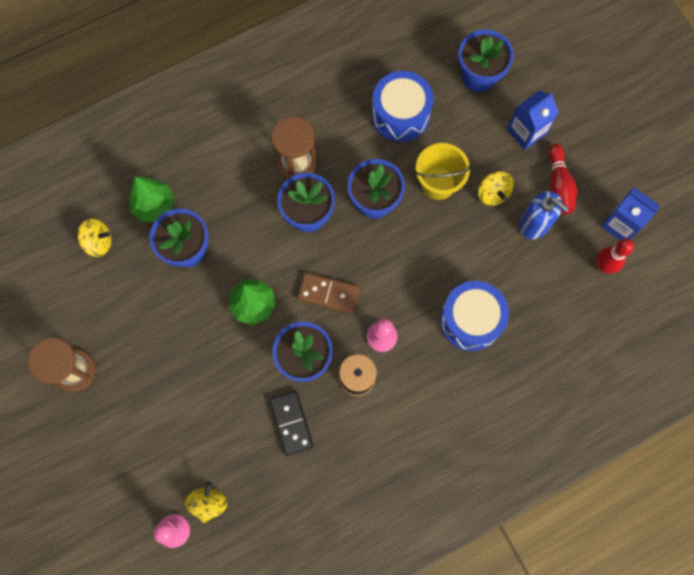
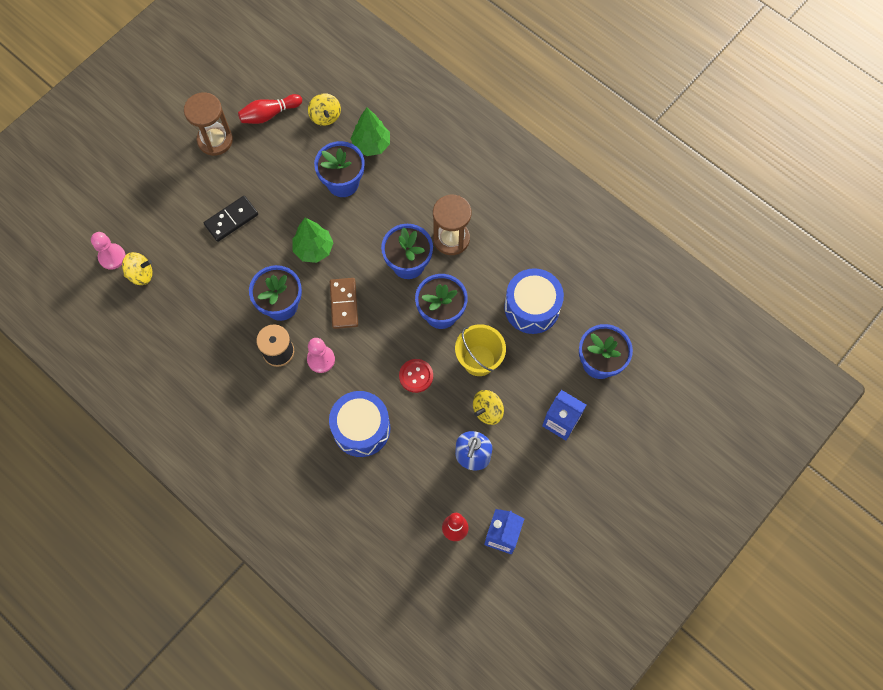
camera: 70 degrees right, 5 degrees down
(291, 423) = (223, 313): black domino -> black domino (231, 220)
(433, 248) = (416, 376): none -> red button
(558, 185) = (519, 467): red bowling pin -> red bowling pin (269, 114)

